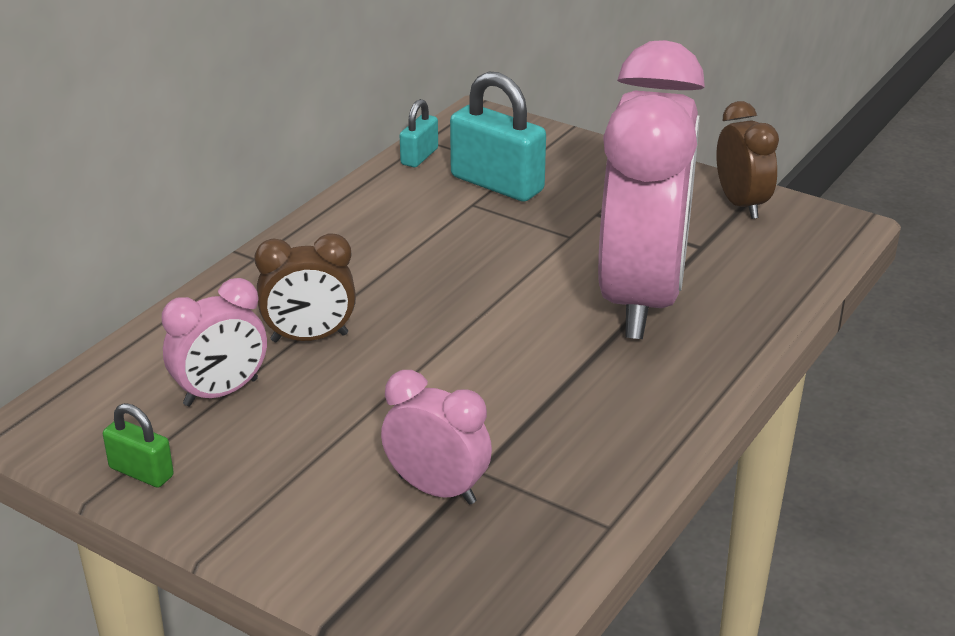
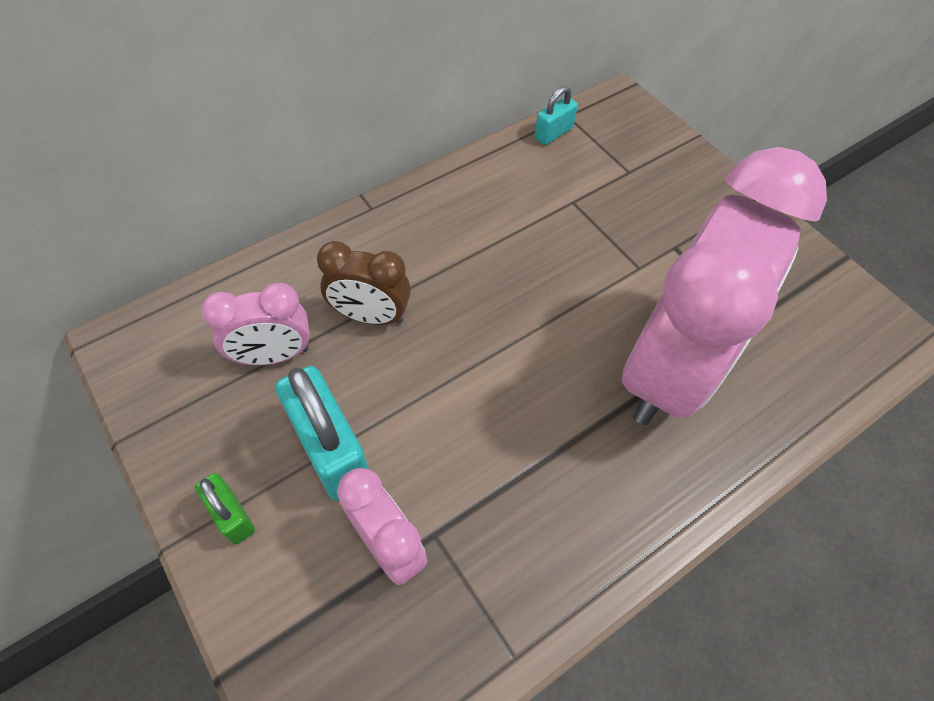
camera: 20 degrees right, 25 degrees up
(141, 472) = (171, 425): green padlock -> green padlock (232, 515)
(497, 184) = (603, 184): turquoise padlock -> turquoise padlock (331, 449)
(741, 204) = (812, 278): brown clock -> none

